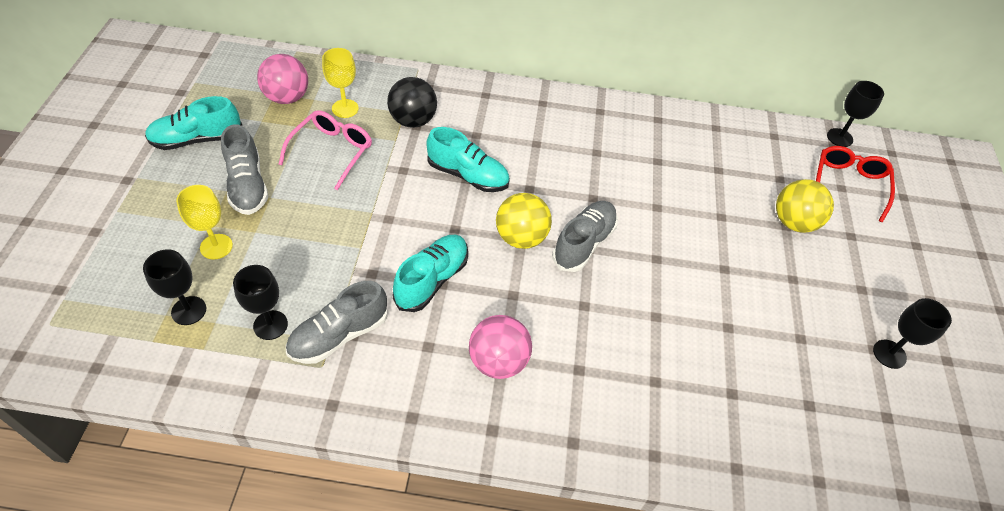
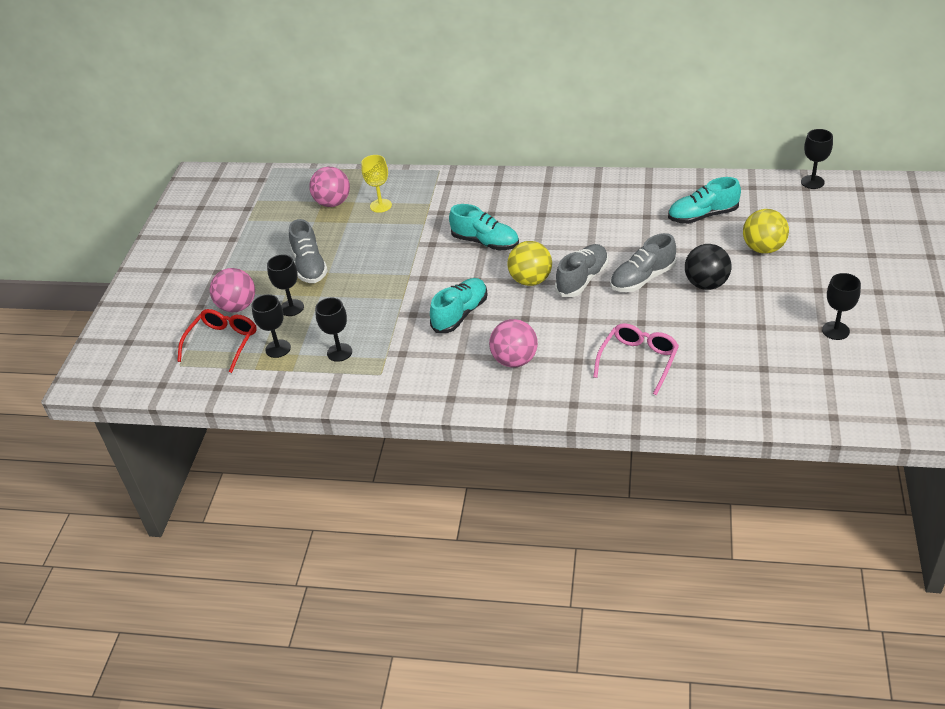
camera: 10 degrees right, 10 degrees down
(145, 237) = (237, 306): none -> pink ball
(197, 139) = (265, 239): turquoise shoe -> turquoise shoe (702, 216)
(216, 246) = (292, 308): yellow goblet -> black goblet
(332, 152) = (373, 237): pink glasses -> pink glasses (638, 361)
(339, 335) = (391, 354): grey shoe -> grey shoe (642, 278)
(413, 120) = (437, 208): black ball -> black ball (706, 284)
(848, 184) = (816, 216): red glasses -> red glasses (223, 343)

